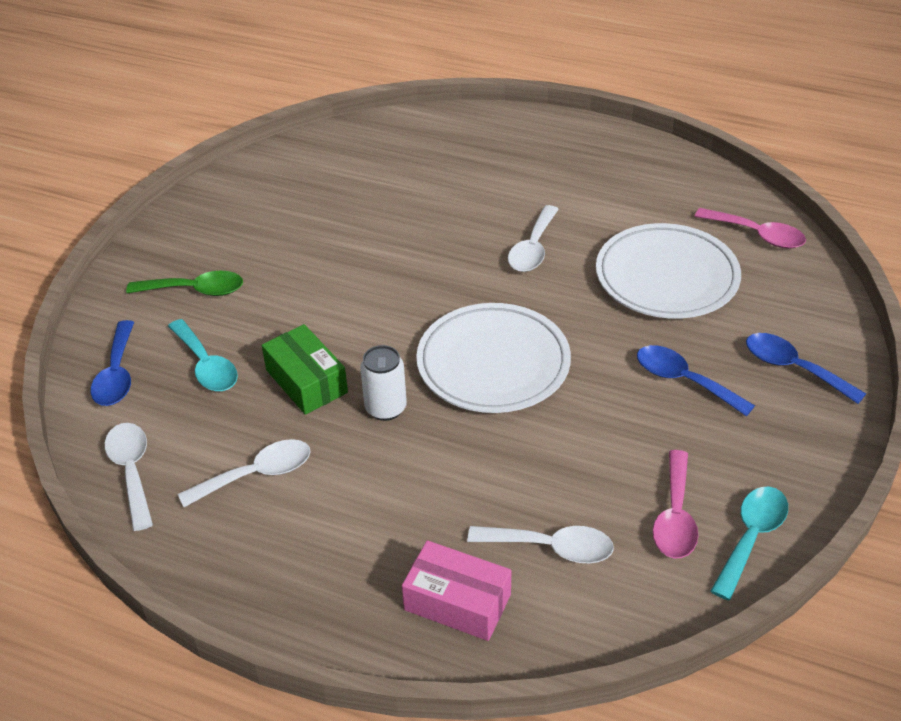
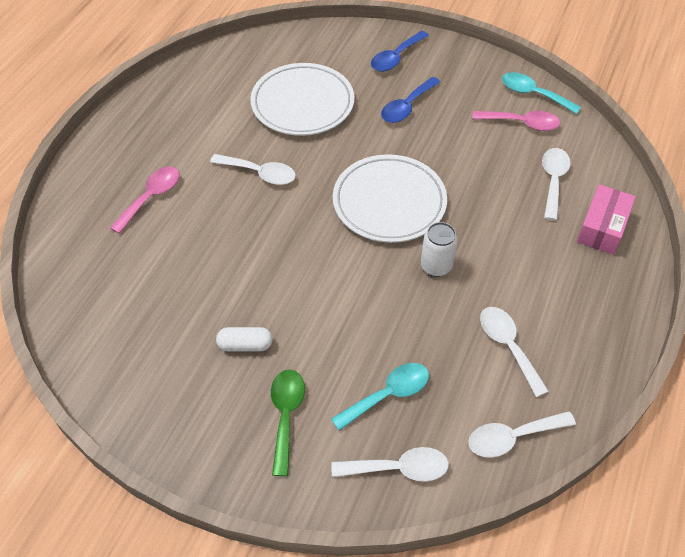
camera: 90 degrees left, 10 degrees up
(117, 374) = (399, 468): blue spoon -> white spoon
(284, 256) = (245, 345): none -> white capsule
(306, 381) = (407, 319): green box -> none
(757, 235) = (262, 54): pink spoon -> pink spoon (151, 197)

